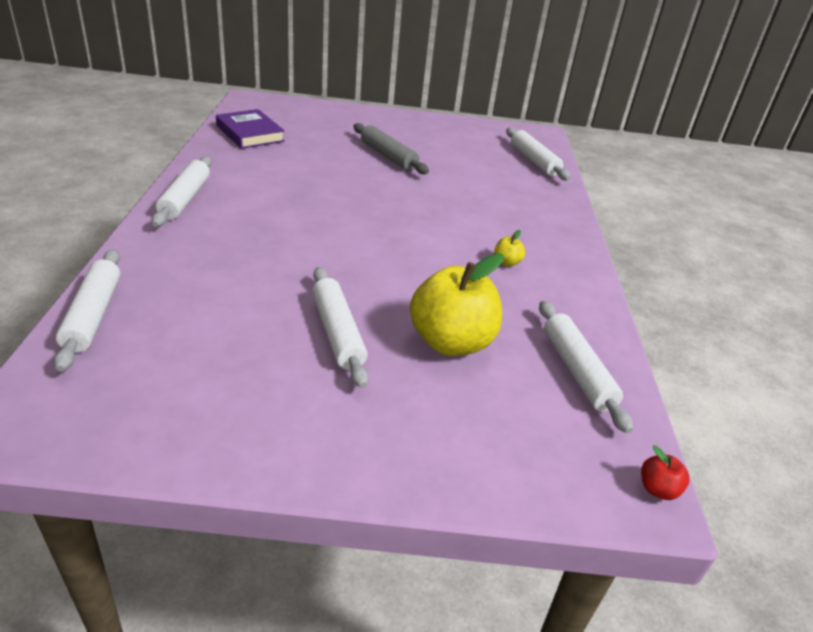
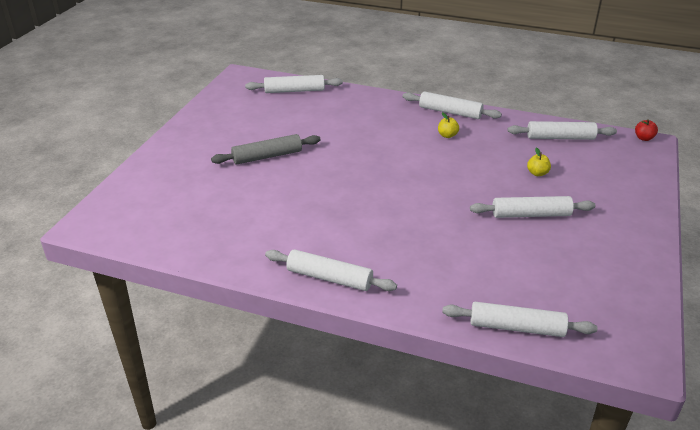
camera: 70 degrees left, 0 degrees up
(250, 133) = (188, 231): purple book -> none
(451, 342) = (537, 173): yellow apple -> yellow apple, size x0.41
(572, 264) = (450, 112): none -> white rolling pin

